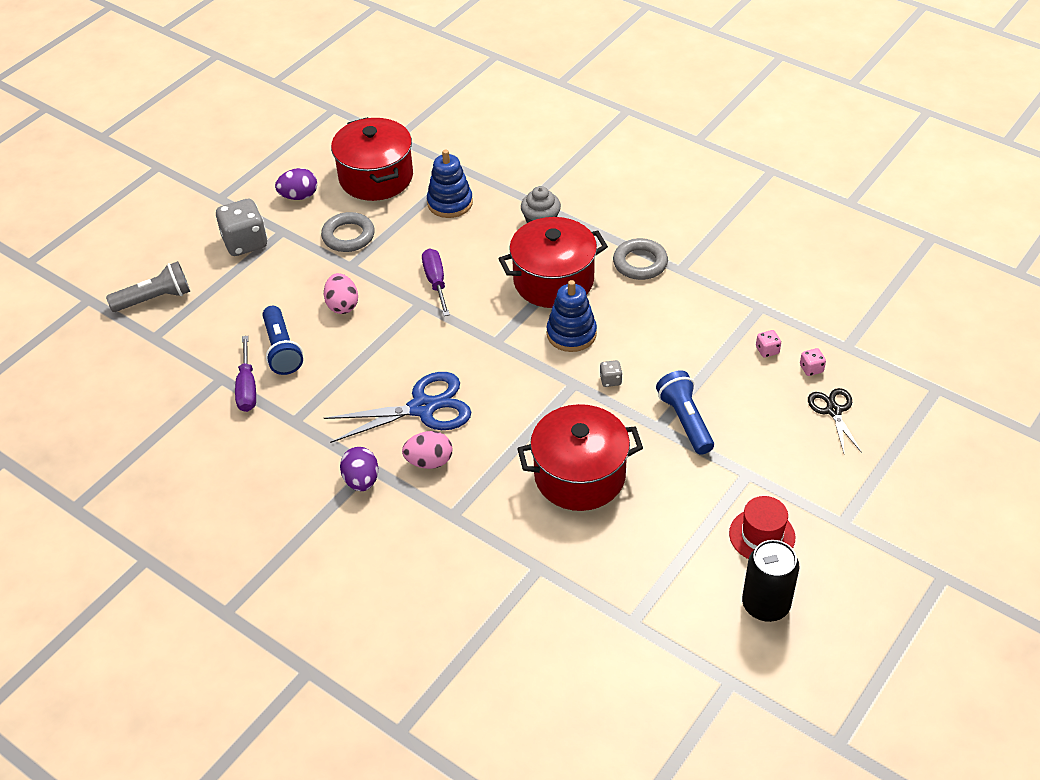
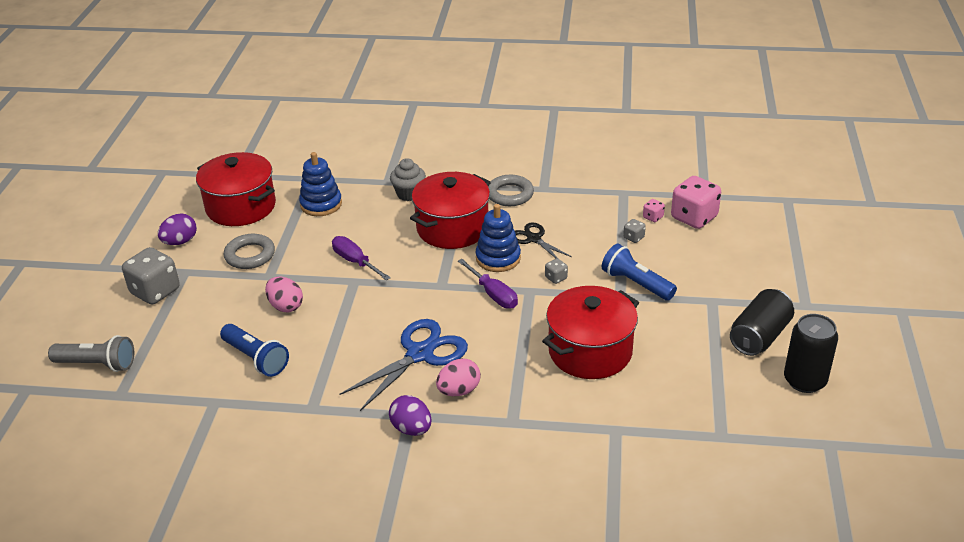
camera: 30 degrees left, 10 degrees down
(155, 299) = (97, 364): grey flashlight -> grey flashlight turned 60 degrees clockwise
(247, 387) = (246, 399): purple screwdriver -> purple screwdriver (493, 294)
(726, 366) = (633, 238): none -> grey dice
(762, 535) = (759, 336): red hat -> black can
(811, 369) = (694, 218): pink dice -> pink dice, size x2.24
(833, 411) = (733, 238): black scissors -> black scissors (533, 239)

